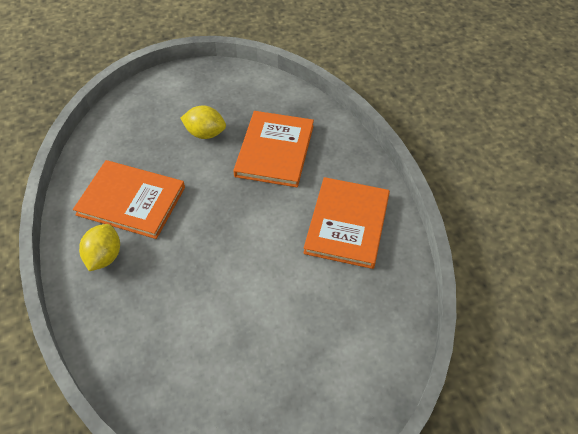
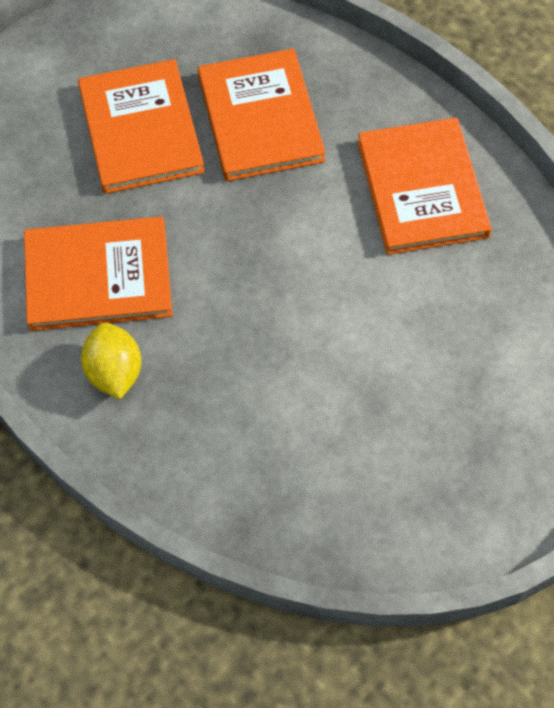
camera: 25 degrees left, 10 degrees up
(205, 133) = (141, 130): yellow lemon -> orange book

